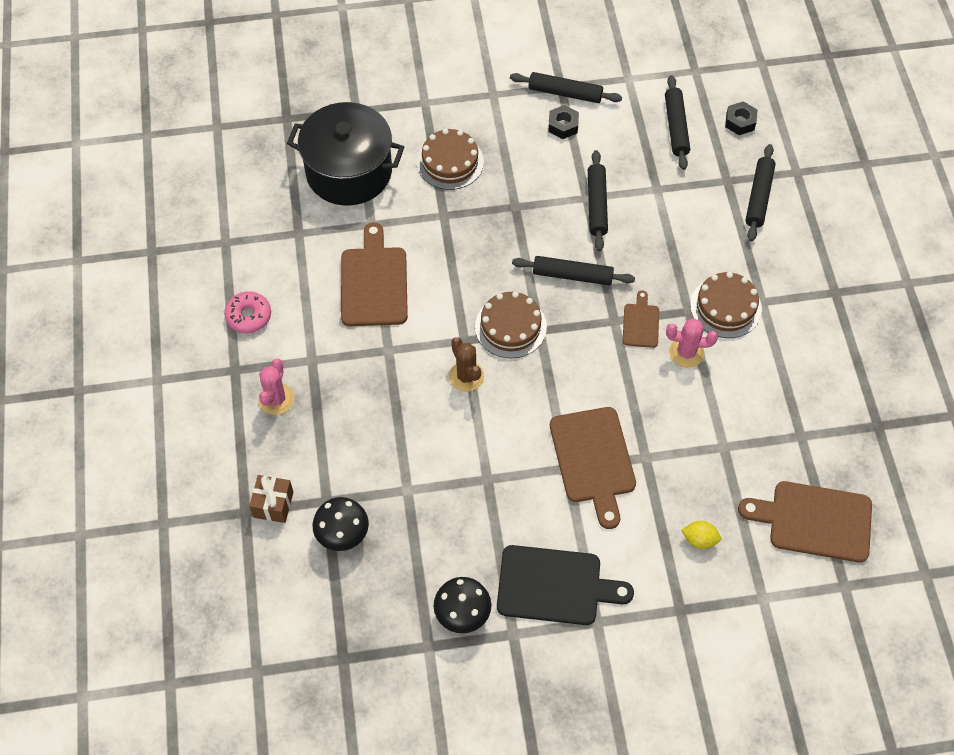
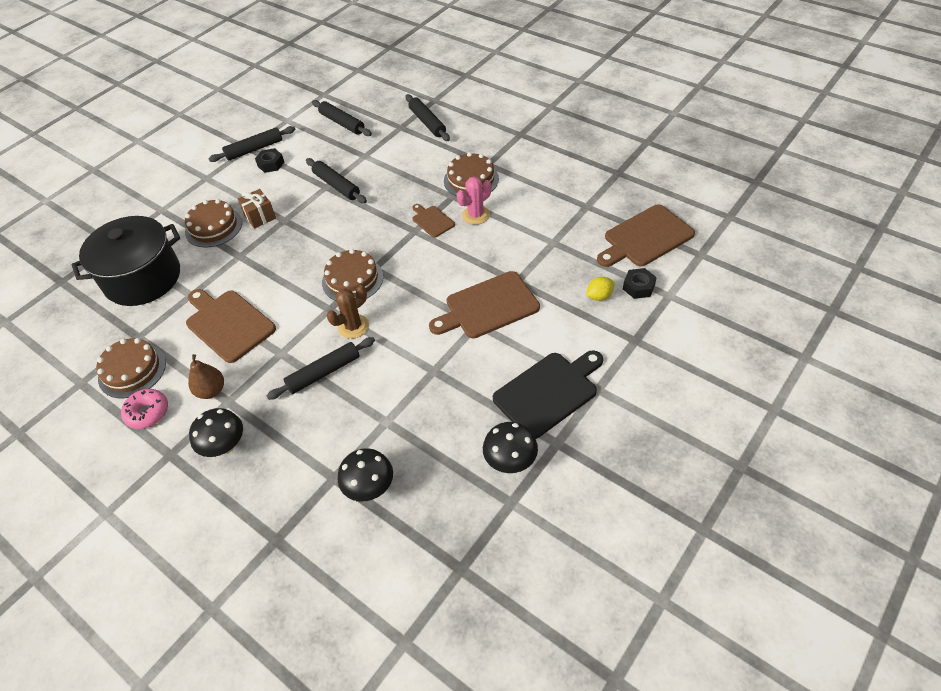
camera: 40 degrees left, 10 degrees down
(269, 264) = (132, 370): none -> brown cake
(273, 504) = (294, 515): brown gift -> brown gift (260, 216)
(276, 399) = (225, 446): pink cactus -> black mushroom
(308, 338) = (211, 391): none -> brown pear
(466, 376) = (353, 326): brown cactus -> brown cactus turned 60 degrees counterclockwise
(572, 275) = (362, 227): black rolling pin -> black rolling pin (323, 372)
(593, 460) = (488, 307): brown cutting board -> brown cutting board turned 120 degrees clockwise
(740, 122) = (376, 99): black nut -> black nut (638, 287)

